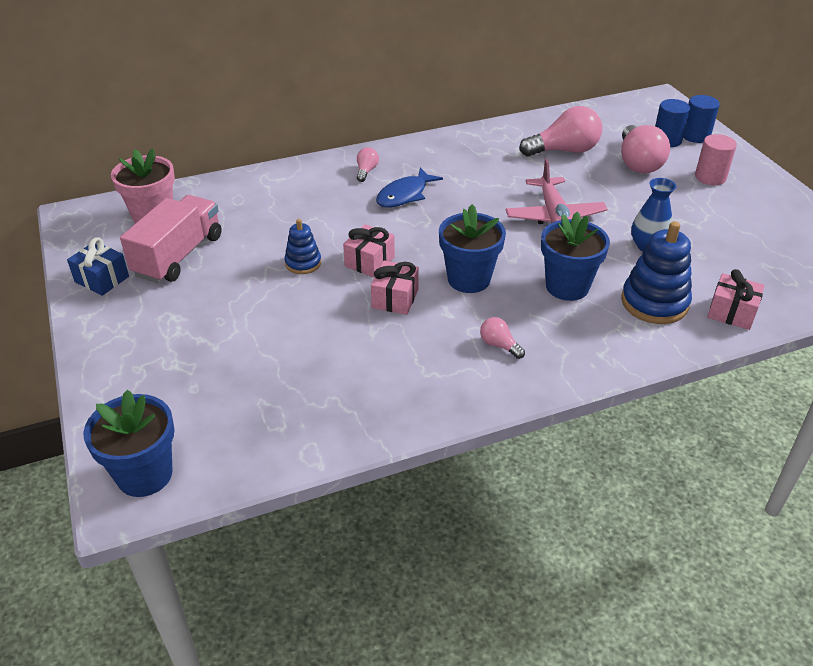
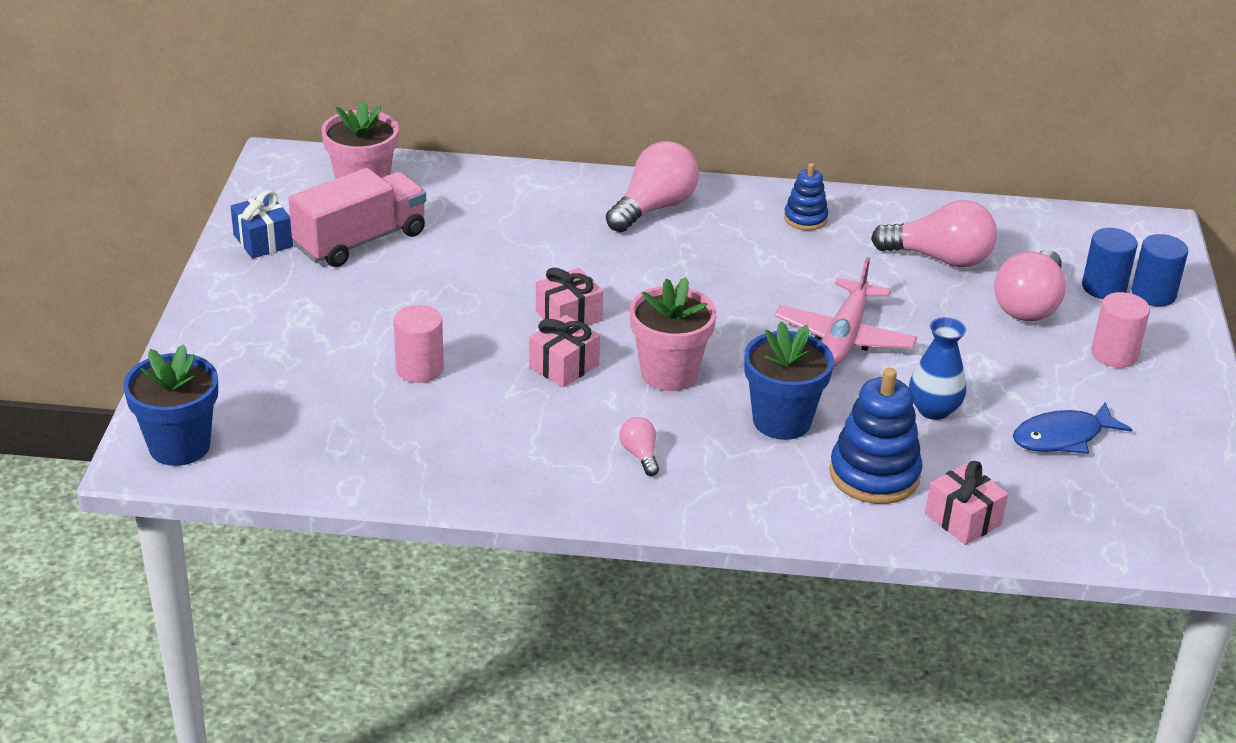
camera: 25 degrees right, 5 degrees down
(294, 337) = (419, 369): none -> pink cylinder
(303, 263) = (491, 293): blue stacking toy -> blue stacking toy (805, 218)
(366, 171) = (654, 208): pink light bulb -> pink light bulb, size x2.10
(404, 195) = (677, 251): blue fish -> blue fish (1062, 437)
(469, 279) = (669, 373): blue flower pot -> pink flower pot

